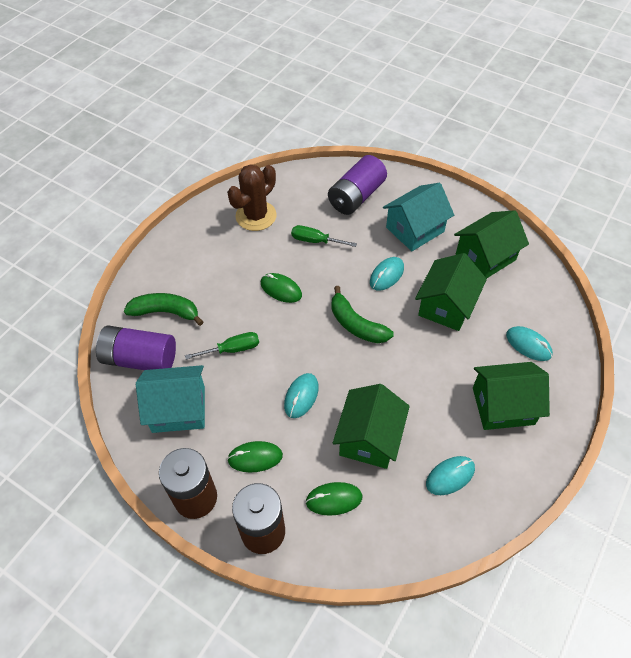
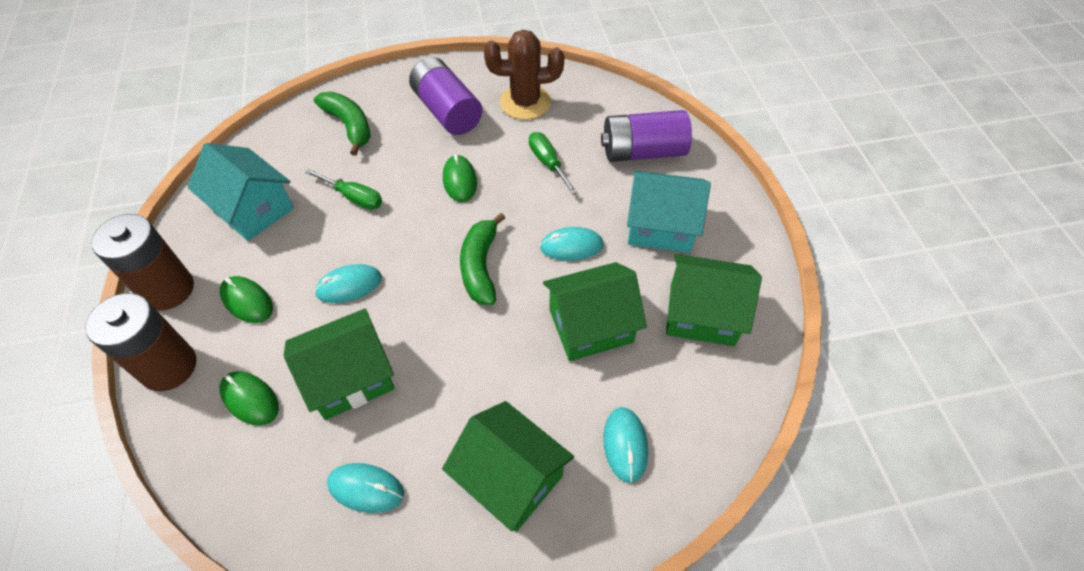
camera: 45 degrees right, 0 degrees up
(140, 359) = (283, 147): purple battery -> purple battery (447, 111)

